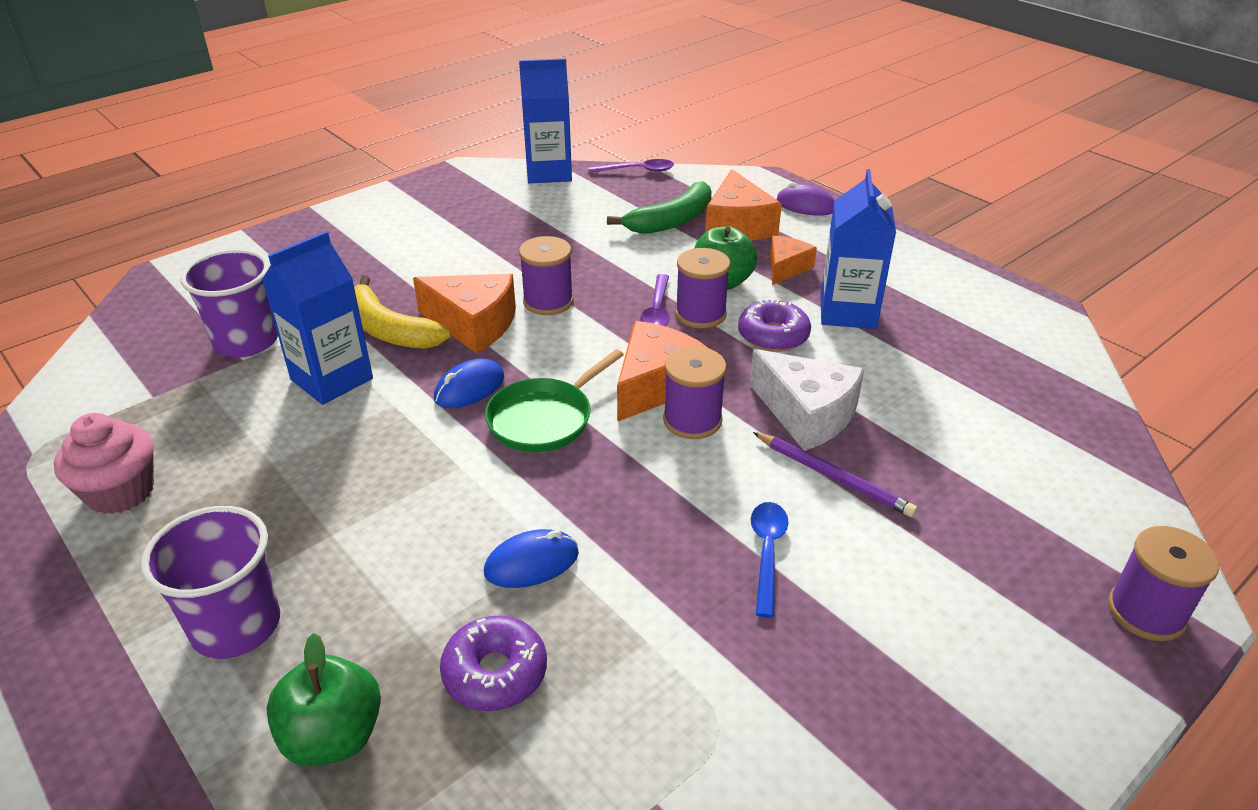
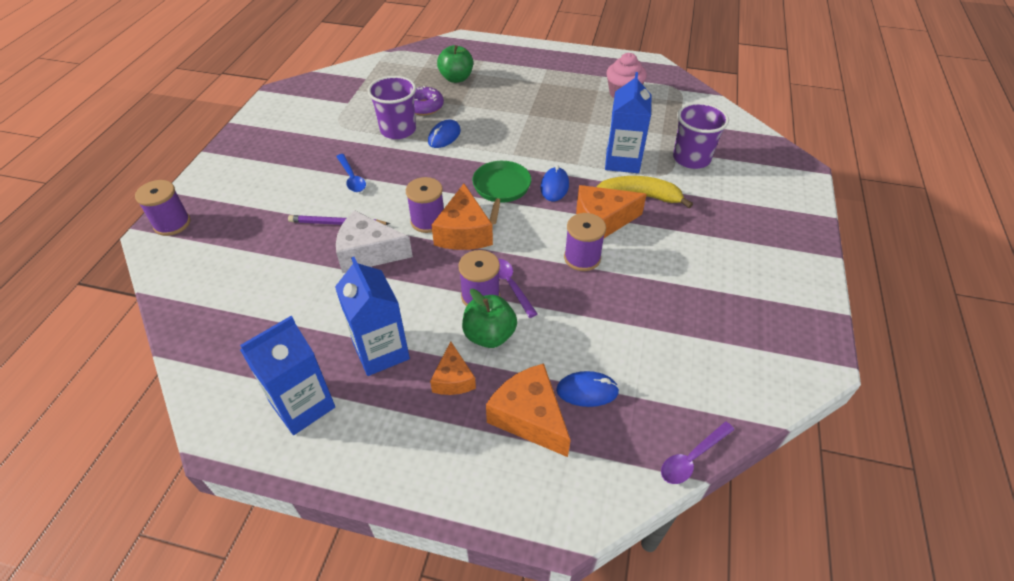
camera: 145 degrees right, 10 degrees up
(236, 626) = (521, 84): purple cup -> purple cup (398, 130)
(549, 173) = (756, 402): blue carton -> blue carton (303, 405)
(671, 221) = (587, 391): green banana -> blue mouse
(773, 335) = (421, 301): purple donut -> none
(805, 205) = (491, 492): purple mouse -> none

